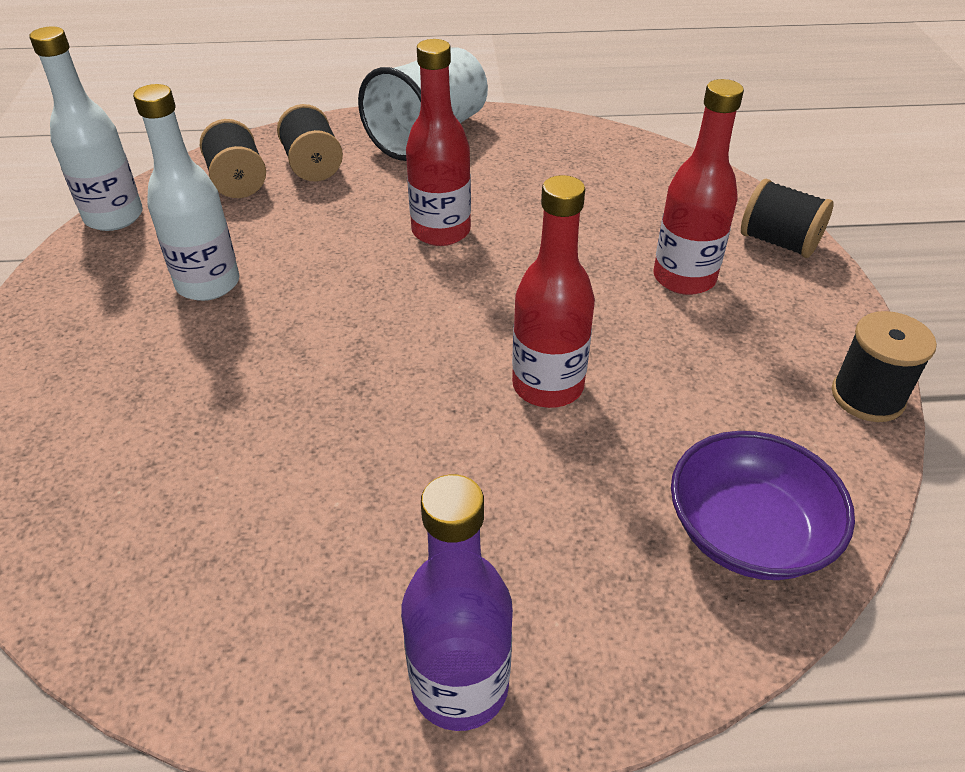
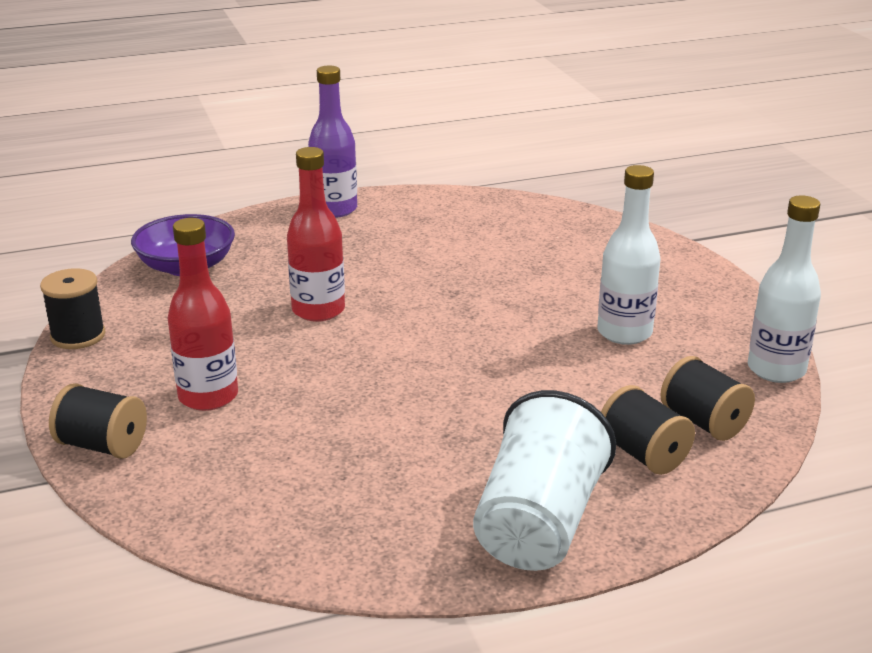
camera: 165 degrees right, 15 degrees down
(441, 231) = (454, 404): red bottle -> none

